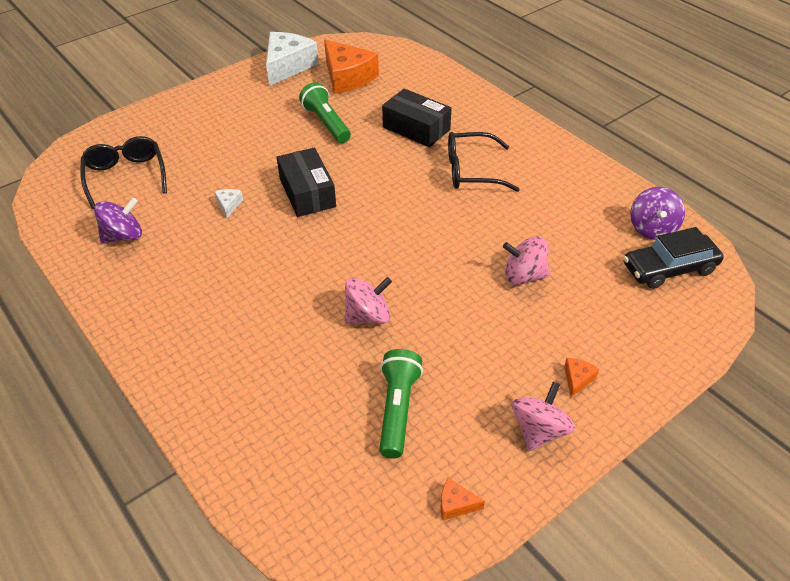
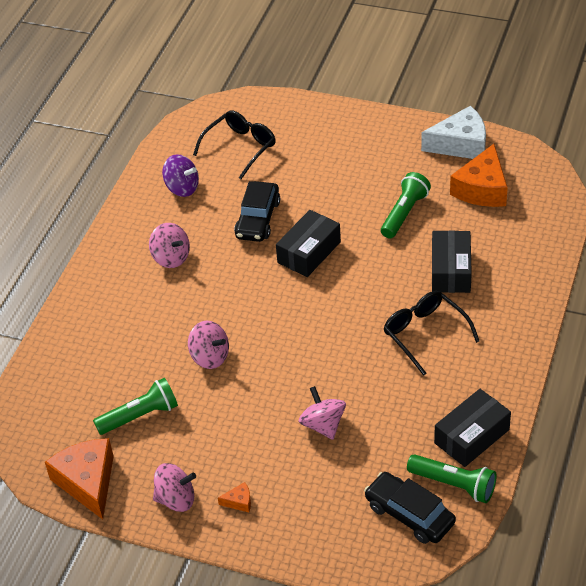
camera: 60 degrees right, 0 degrees up
(205, 285) = (171, 258): none -> pink spinning top
(229, 205) = (258, 219): white cheese -> black car
(456, 504) = (87, 482): orange cheese -> orange cheese, size x2.41
(606, 196) = (471, 436): none -> black box
(652, 228) = (453, 484): purple spinning top -> green flashlight

